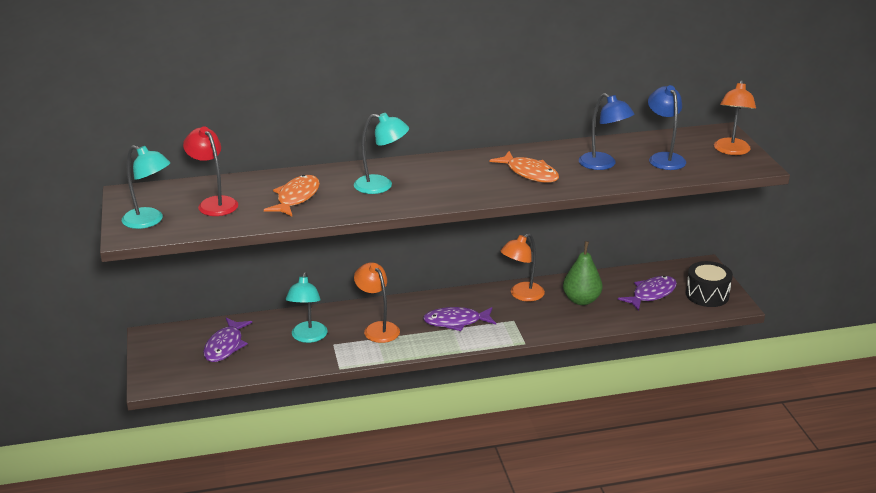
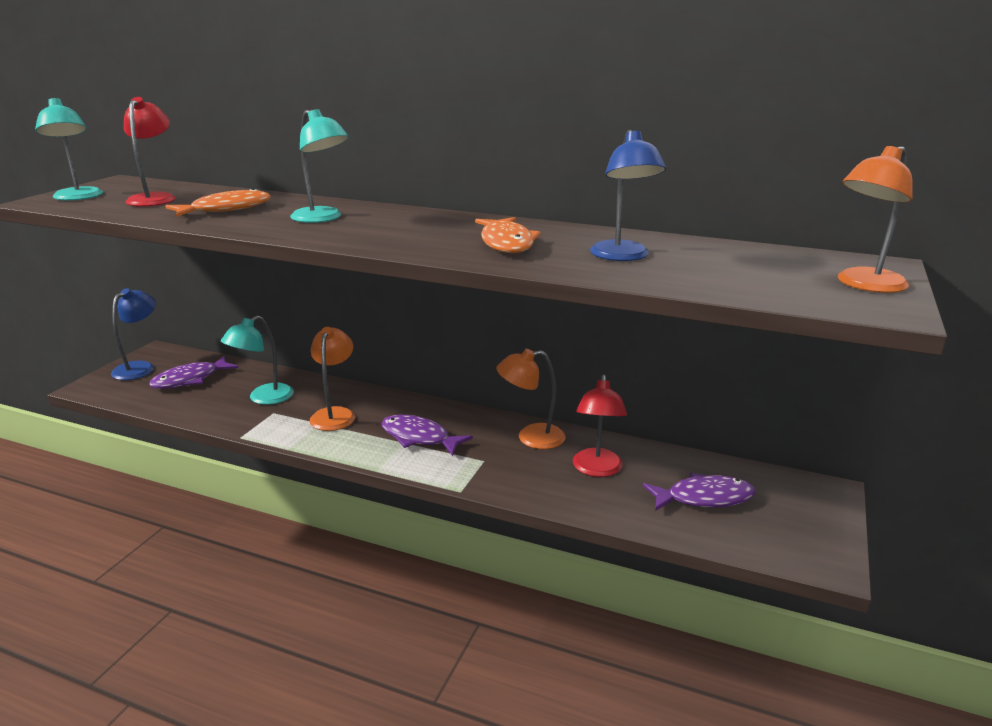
camera: 35 degrees right, 5 degrees down
(581, 300) = (597, 469): green pear -> red lamp
(664, 158) = (730, 269): blue lamp -> blue lamp (140, 367)
(707, 295) = (792, 531): black drum -> none

